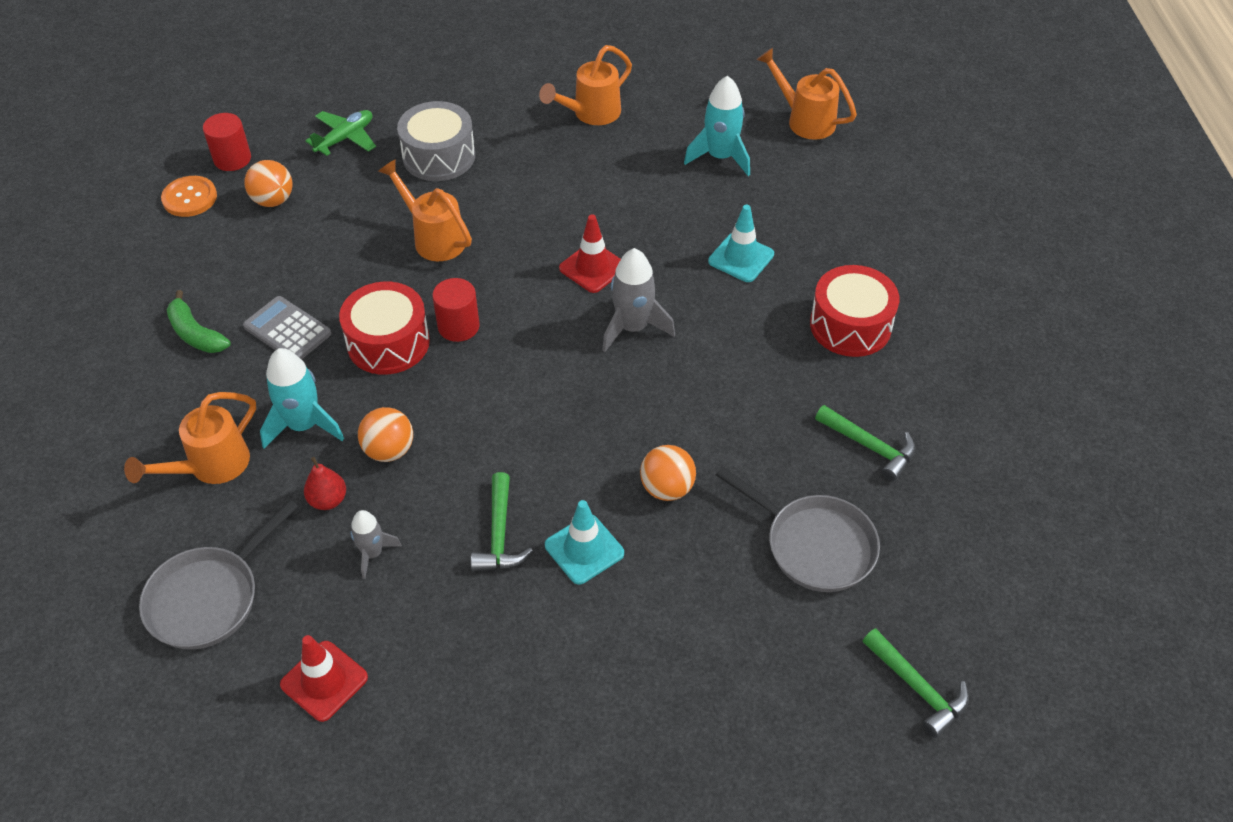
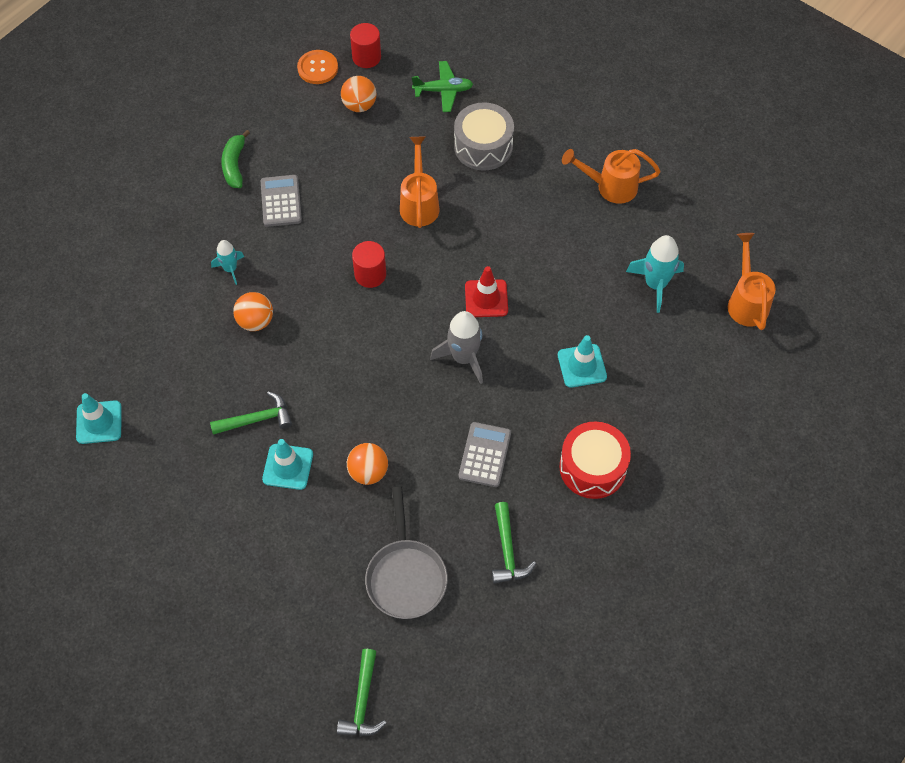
camera: 45 degrees right, 10 degrees up
(209, 598) = (94, 330): grey pan -> none
(211, 466) = (165, 255): orange watering can -> none
(303, 425) = (230, 269): turquoise rocket -> turquoise rocket, size x0.60
(324, 681) = (99, 422): red traffic cone -> turquoise traffic cone
(328, 500) = (198, 324): red pear -> none
(372, 553) = (187, 374): grey rocket -> none
(388, 342) = (323, 253): red drum -> none
(499, 534) = (257, 419): green hammer -> green hammer turned 150 degrees counterclockwise
(751, 388) = (484, 455): none -> grey calculator

